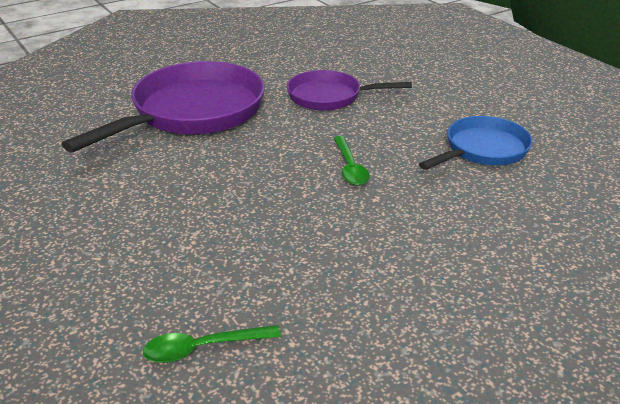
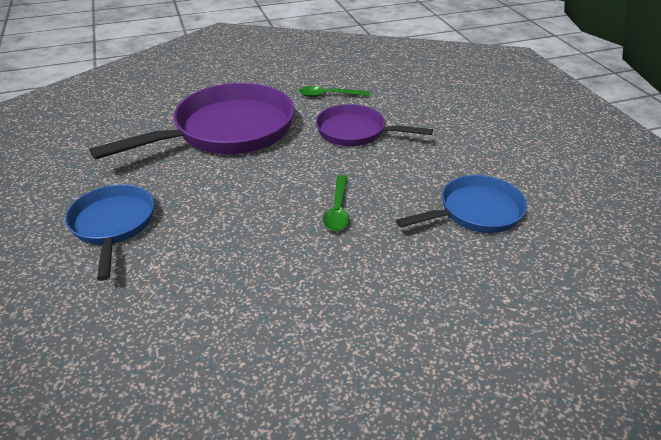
camera: 15 degrees right, 5 degrees up
(117, 217) = (113, 225): none -> blue pan
(202, 348) = (114, 375): green spoon -> green spoon (328, 95)

